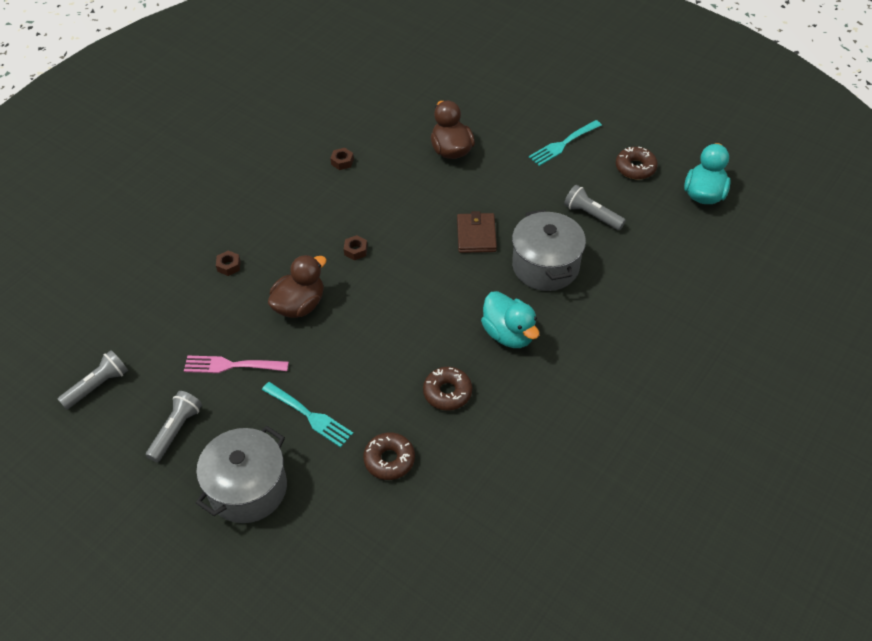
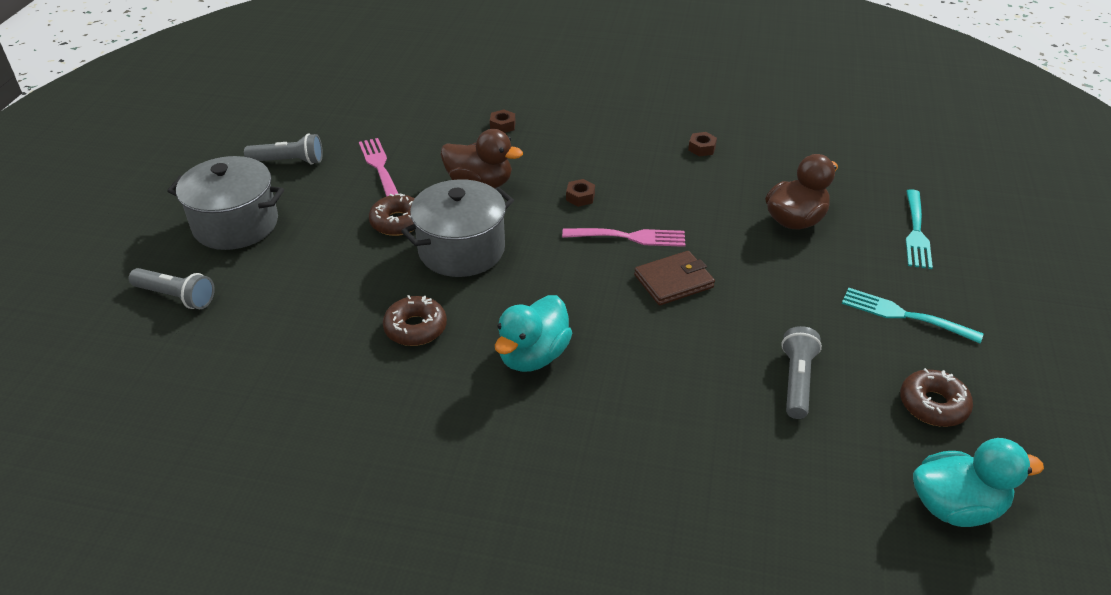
camera: 65 degrees right, 10 degrees down
(97, 386) = (321, 105): grey flashlight -> grey flashlight (176, 296)
(309, 416) = (339, 235): turquoise fork -> turquoise fork (916, 232)
(389, 460) = (303, 310): brown donut -> brown donut (398, 222)
(418, 240) = (629, 237): none -> pink fork
(545, 266) = (668, 359): grey pot -> grey pot (461, 250)

